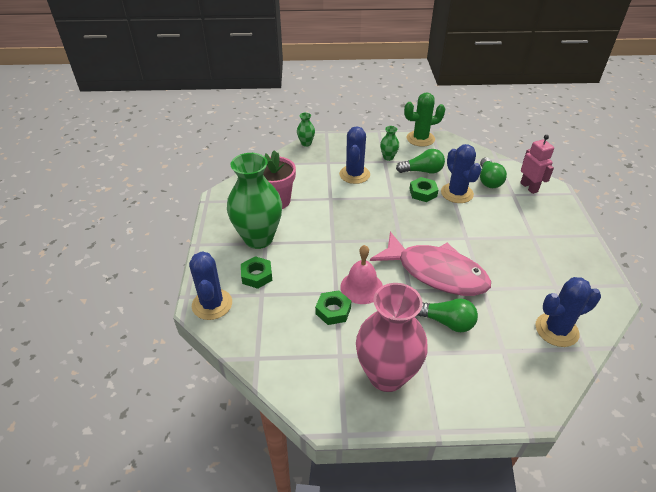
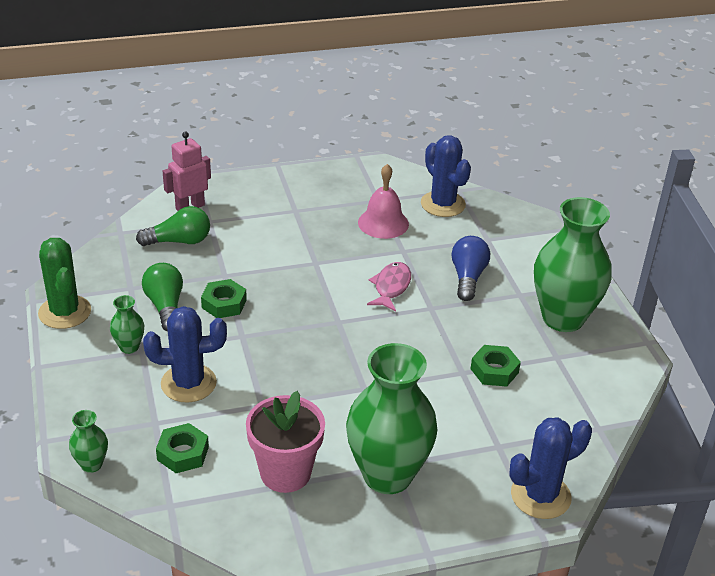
camera: 105 degrees left, 5 degrees down
(257, 275) = (466, 459): green nut -> green nut (183, 453)
(361, 287) = (443, 349): pink bell -> pink bell (383, 223)
(386, 375) = (563, 318): pink vase -> green vase
(436, 272) = (391, 287): pink fish -> pink fish, size x0.48
(446, 322) = (468, 277): green light bulb -> blue light bulb
(457, 193) = (218, 271): blue cactus -> none

